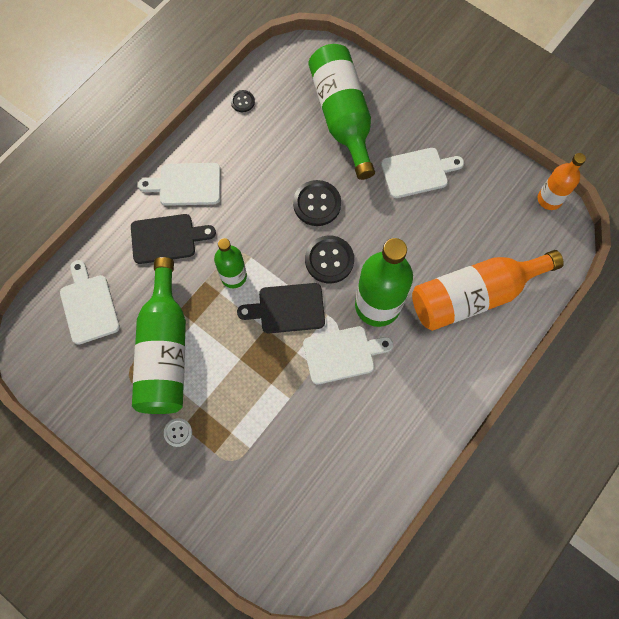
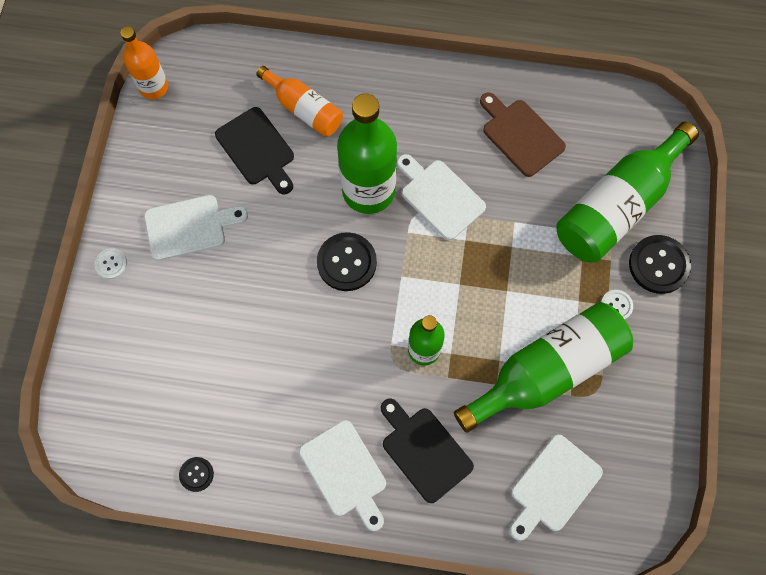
camera: 120 degrees left, 0 degrees up
(287, 308) = (425, 274): black cutting board -> black cutting board (257, 149)
(317, 204) = (287, 311): black button -> black button (658, 265)
(342, 116) = (157, 344): green bottle -> green bottle (617, 206)
(360, 450) = (520, 135): none -> brown cutting board
(417, 113) = (111, 264): none -> white button
(417, 172) = (189, 227): white cutting board -> white cutting board turned 120 degrees clockwise
(474, 295) = (304, 109): orange bottle -> orange bottle, size x0.58

